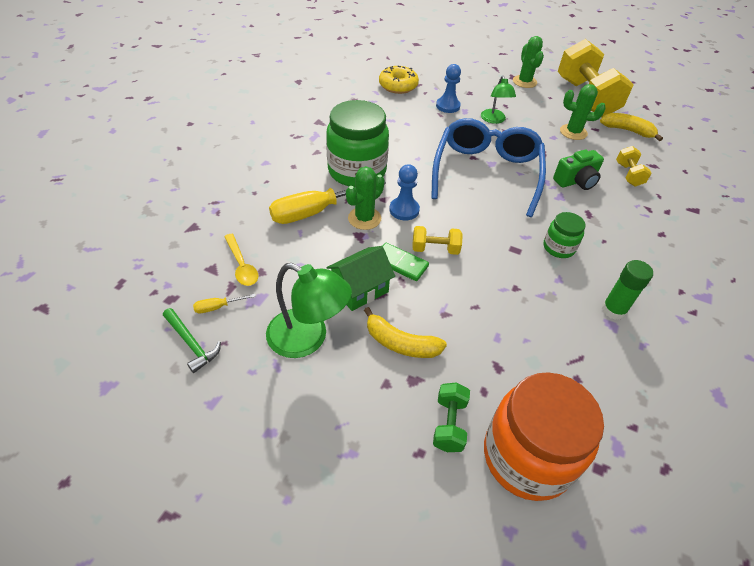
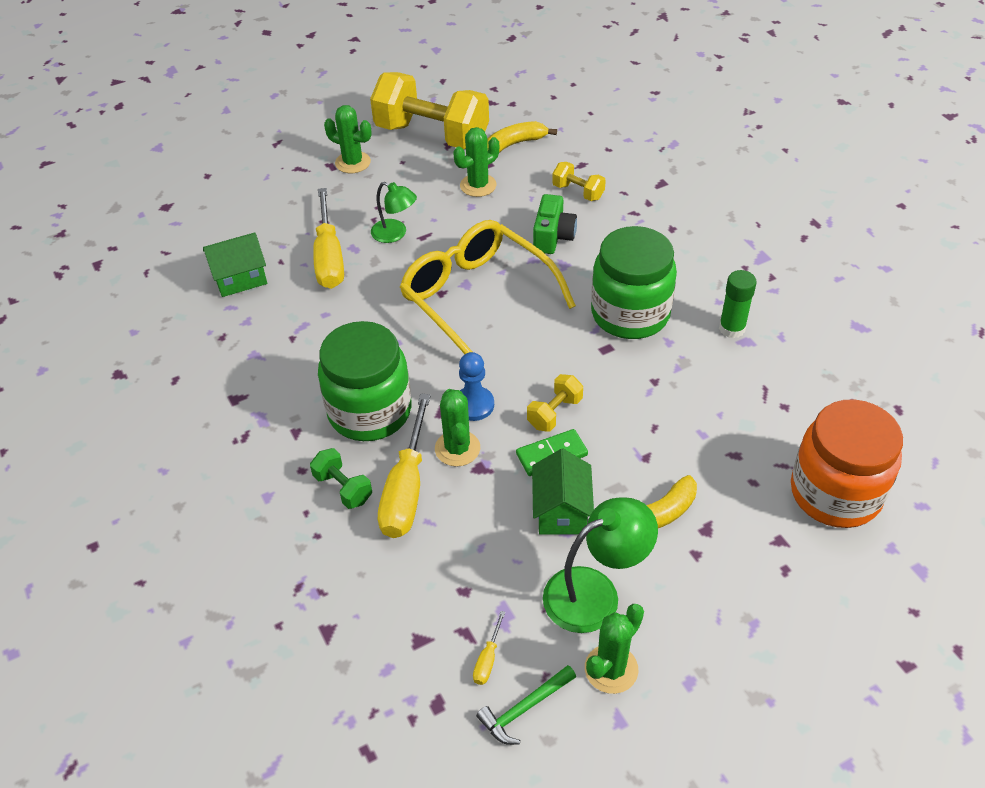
camera: 50 degrees left, 0 degrees up
(191, 343) = (524, 708): green hammer -> green hammer turned 150 degrees clockwise
(242, 266) = (439, 606): yellow spoon -> none
(251, 377) = (611, 669): none -> green cactus
(398, 86) = (240, 278): yellow donut -> green house
(448, 106) = (329, 257): blue pawn -> yellow screwdriver
(449, 424) = (770, 530): green dumbbell -> green dumbbell (343, 488)
(486, 173) = (477, 298): blue glasses -> yellow glasses
(558, 248) = (630, 314): green jar -> green jar, size x2.02

